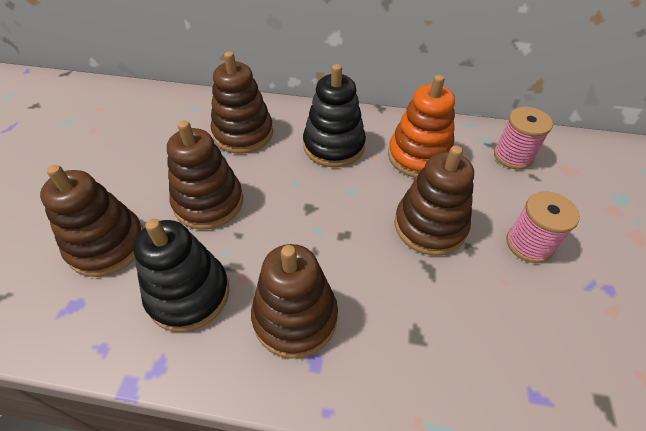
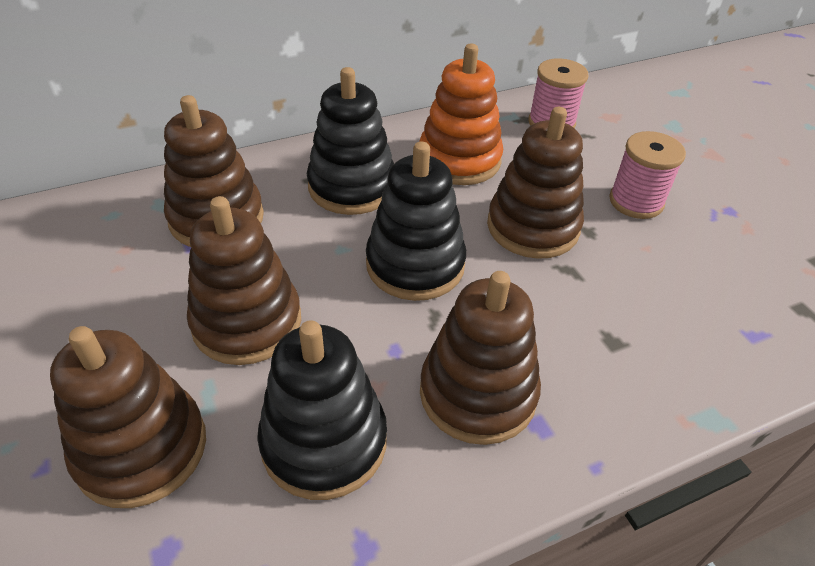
camera: 35 degrees left, 5 degrees down
(329, 214) = (415, 265): none -> black stacking toy

